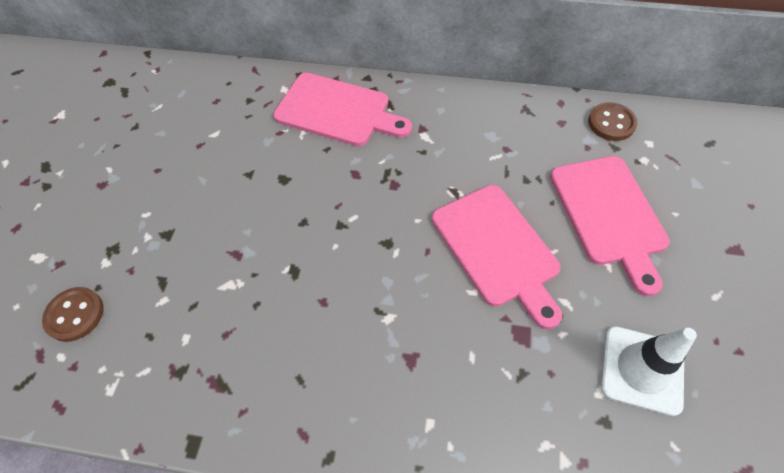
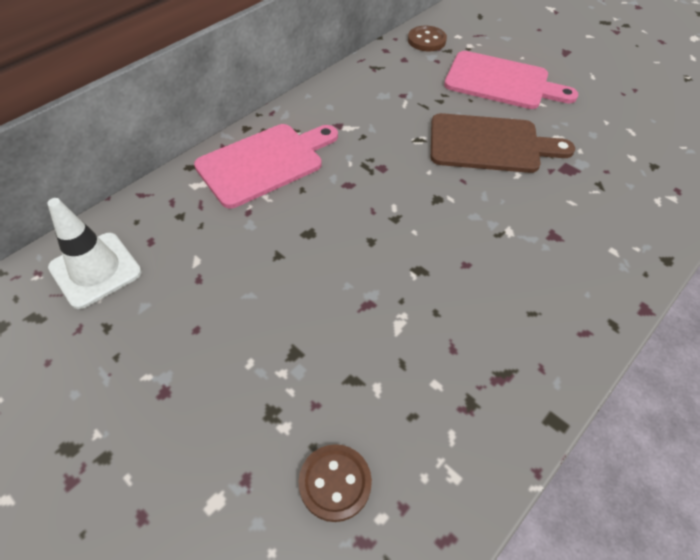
camera: 60 degrees left, 5 degrees down
(497, 249) = (489, 144): pink cutting board -> brown cutting board
(642, 370) = (626, 131): white traffic cone -> white traffic cone (95, 270)

